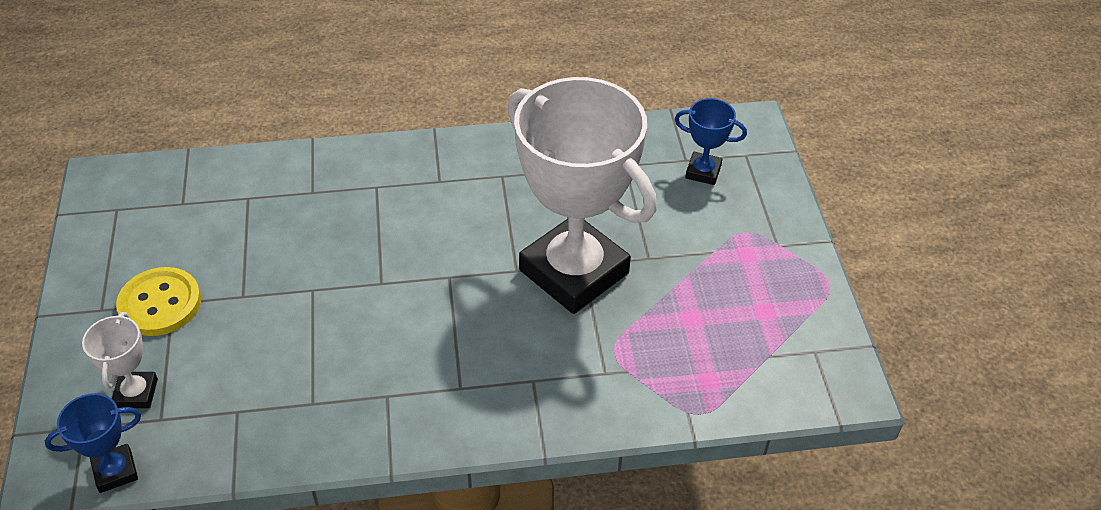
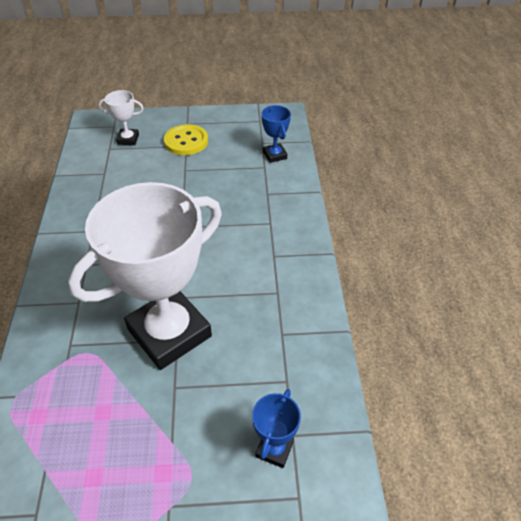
camera: 95 degrees right, 0 degrees up
(115, 471) = (83, 138): blue trophy -> blue trophy (275, 155)

